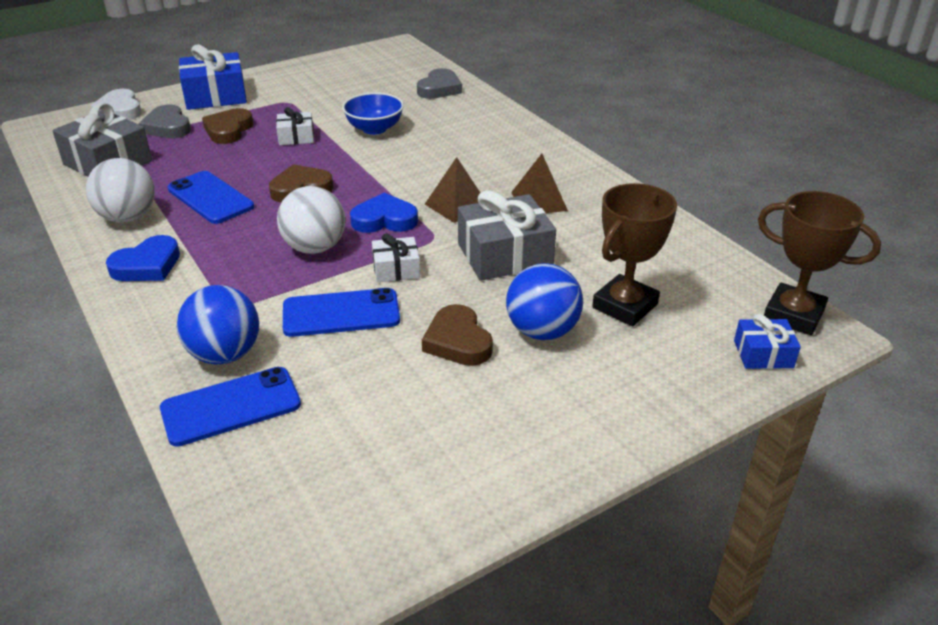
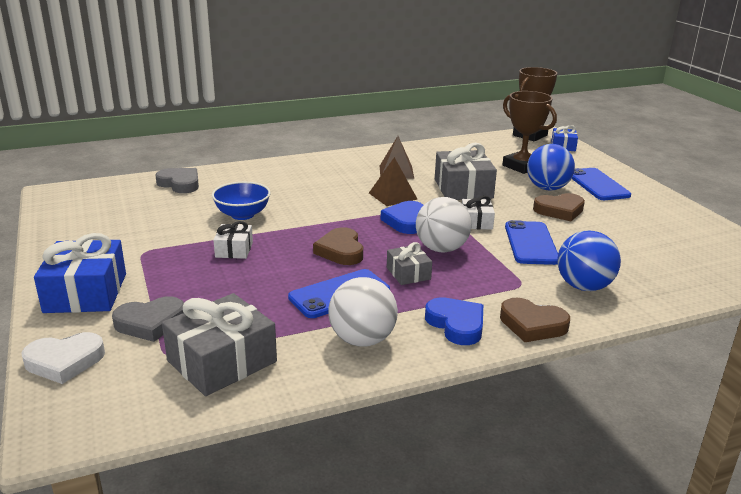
camera: 80 degrees left, 10 degrees down
(228, 130) = (190, 285): brown heart -> brown heart (532, 325)
(231, 406) = (641, 284): blue phone -> blue phone (597, 185)
(253, 231) = (408, 273): none -> grey gift

